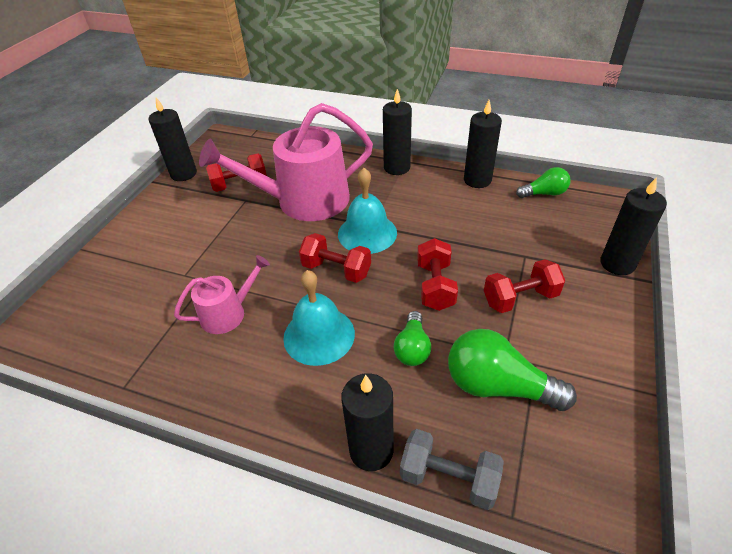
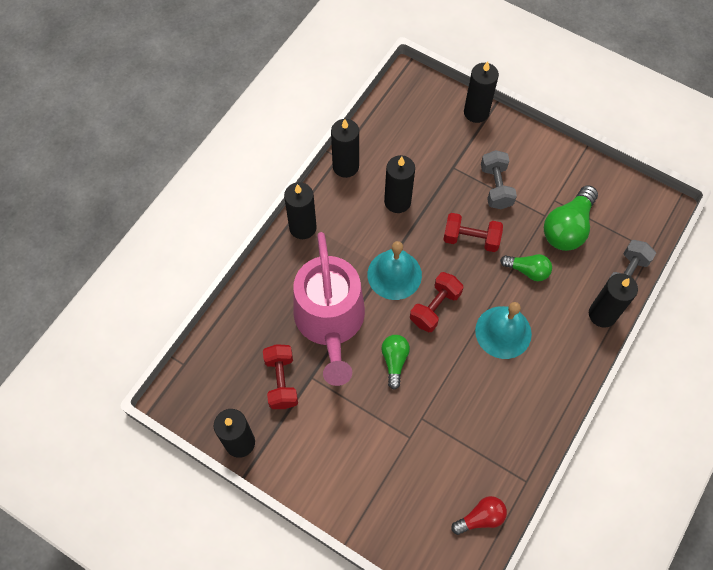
camera: 80 degrees left, 20 degrees up
(86, 348) = (480, 517): none -> red light bulb
(228, 313) = (465, 399): pink watering can -> none
(455, 221) = (397, 202): none -> black candle
(520, 298) = (496, 187): red dumbbell -> grey dumbbell
(544, 193) = (381, 124): green light bulb -> green light bulb (394, 361)

